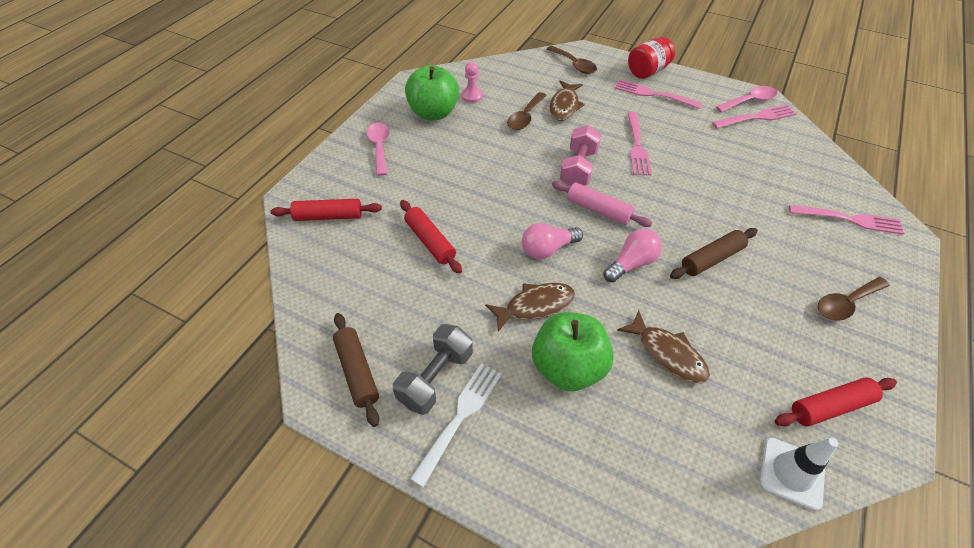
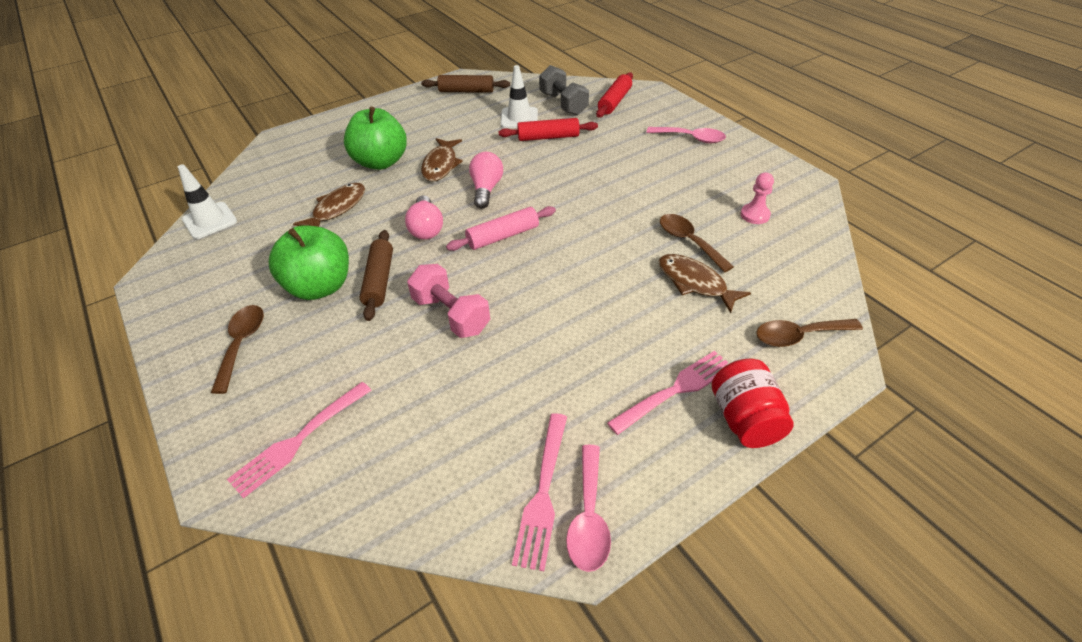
camera: 120 degrees right, 5 degrees down
(402, 282) = (519, 118): none -> white traffic cone
(433, 113) = (733, 180): green apple -> green apple (320, 286)
(436, 378) = (432, 114): grey dumbbell -> grey dumbbell (563, 104)
(460, 418) = (398, 115): white fork -> none
(578, 168) = (571, 247): pink dumbbell -> pink dumbbell (451, 315)
(637, 146) = (575, 311): pink fork -> none
(667, 353) = (337, 208): brown fish -> brown fish turned 135 degrees clockwise
(830, 406) = (207, 267): red rolling pin -> none

